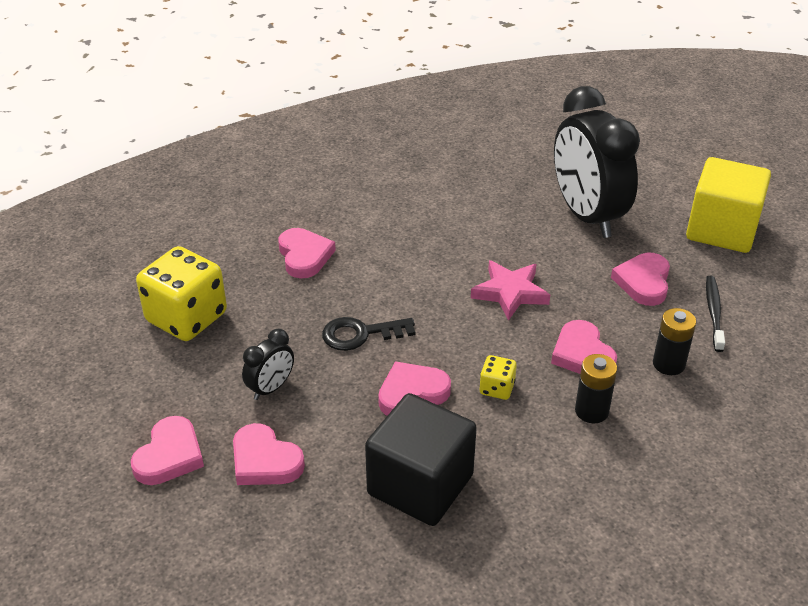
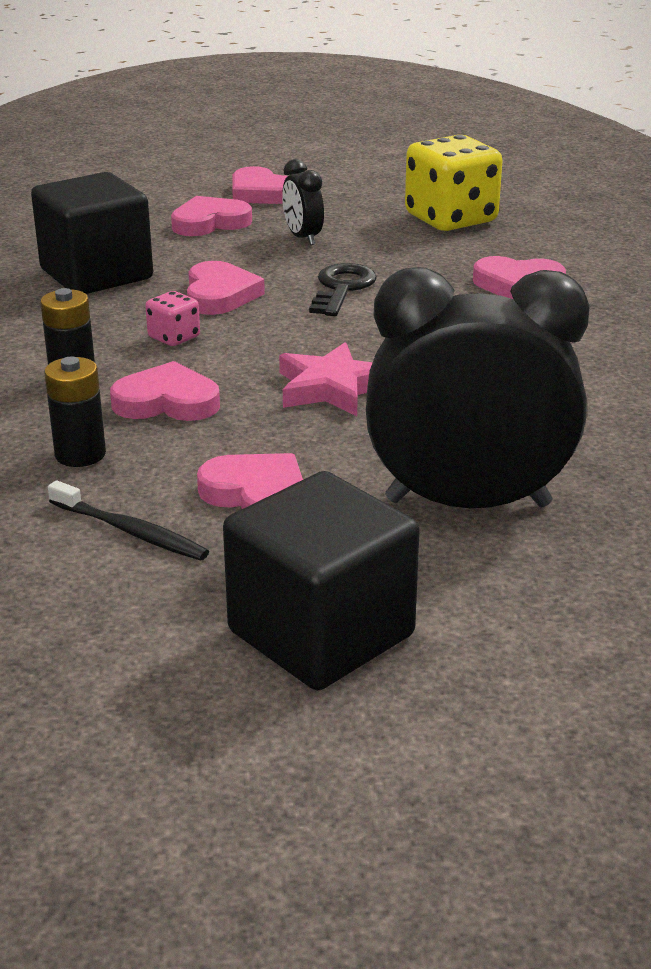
camera: 115 degrees right, 10 degrees down
(497, 388) = (174, 337): yellow dice -> pink dice
(721, 230) = (321, 633): yellow cube -> black cube

